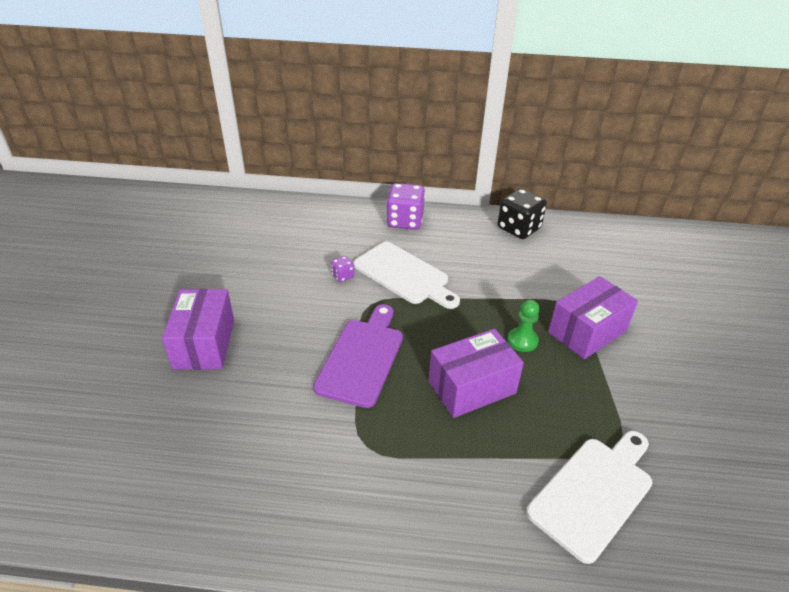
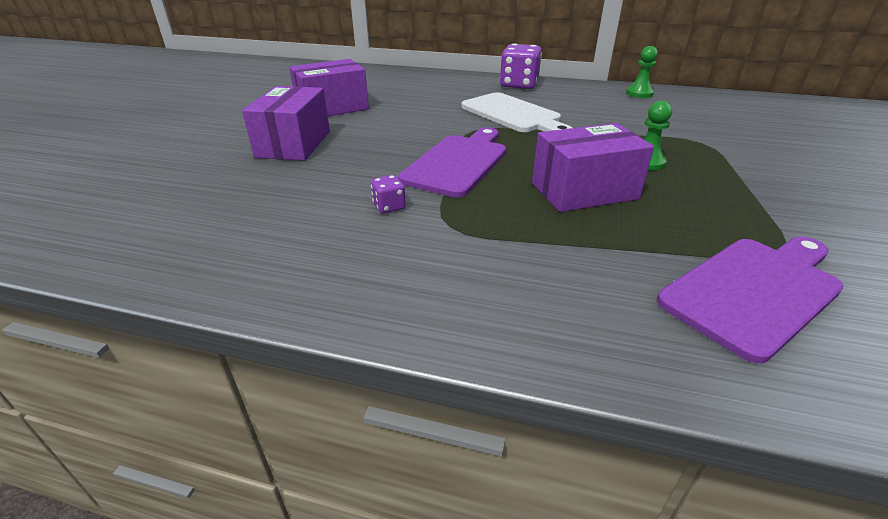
camera: 10 degrees right, 5 degrees down
(342, 276) = (448, 112): purple dice -> purple dice (389, 206)
(518, 228) = (639, 93): black dice -> green pawn
(587, 332) = (725, 161): purple box -> purple box (332, 108)
(594, 492) = (754, 291): white cutting board -> purple cutting board

